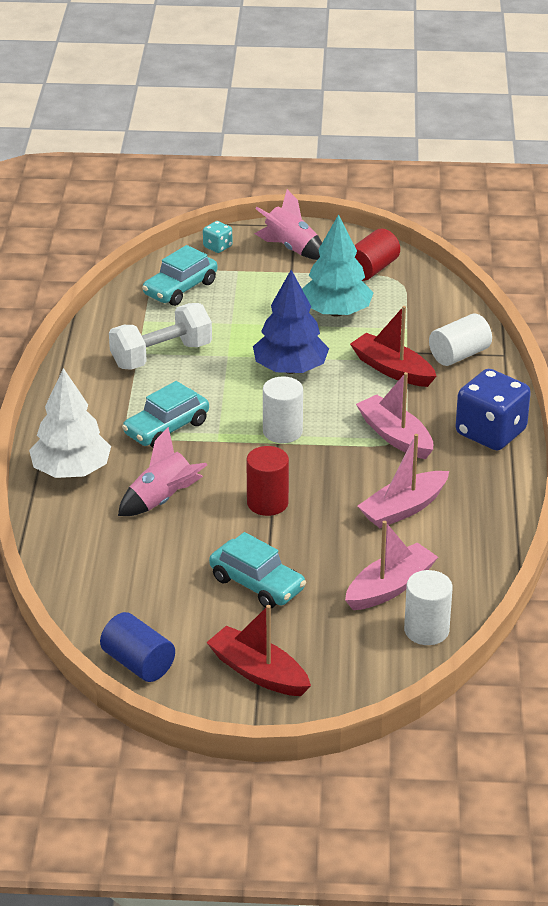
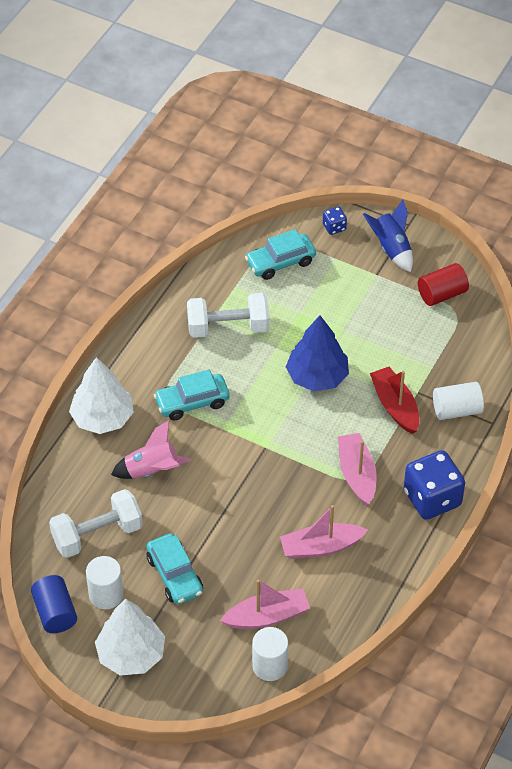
camera: 25 degrees right, 15 degrees up
(139, 575) = (97, 535): none -> white dumbbell
(217, 247) = (334, 227): turquoise dice -> blue dice
(258, 672) = (131, 654): red boat -> white tree
(267, 503) = (225, 502): red cylinder -> none
(282, 431) = (275, 437): white cylinder -> white cylinder (106, 595)
(291, 248) = (391, 248): pink rocket -> blue rocket
(336, 312) = (386, 330): turquoise tree -> none

